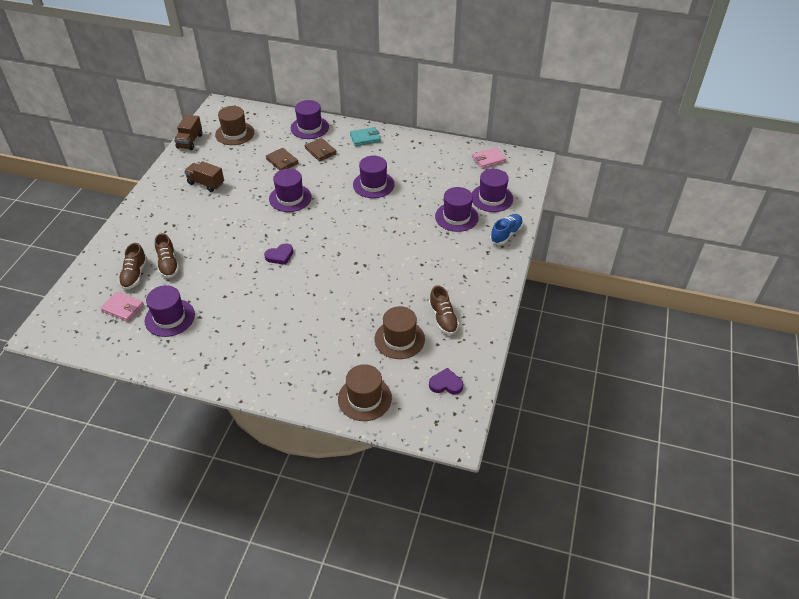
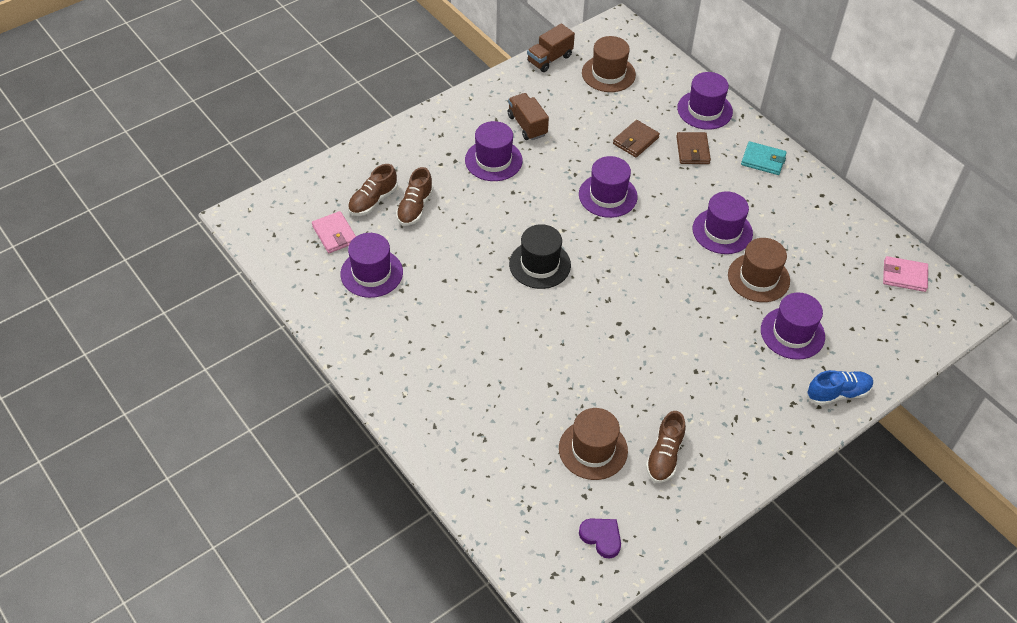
camera: 35 degrees right, 5 degrees up
(280, 256) = (540, 264): purple heart -> black hat
(282, 161) = (635, 141): brown wallet -> brown wallet turned 45 degrees clockwise
(364, 398) = (499, 495): brown hat -> brown hat (758, 278)
(491, 198) = (862, 333): purple hat -> purple hat (493, 160)

